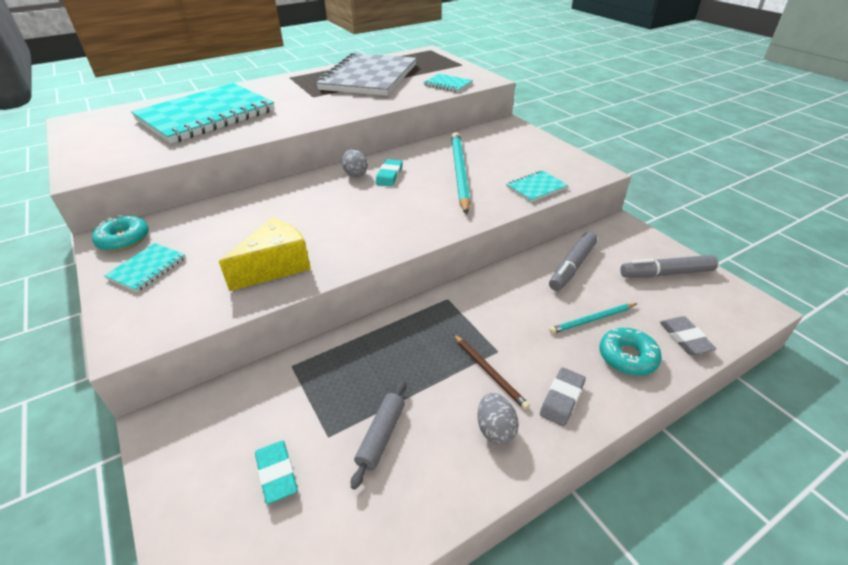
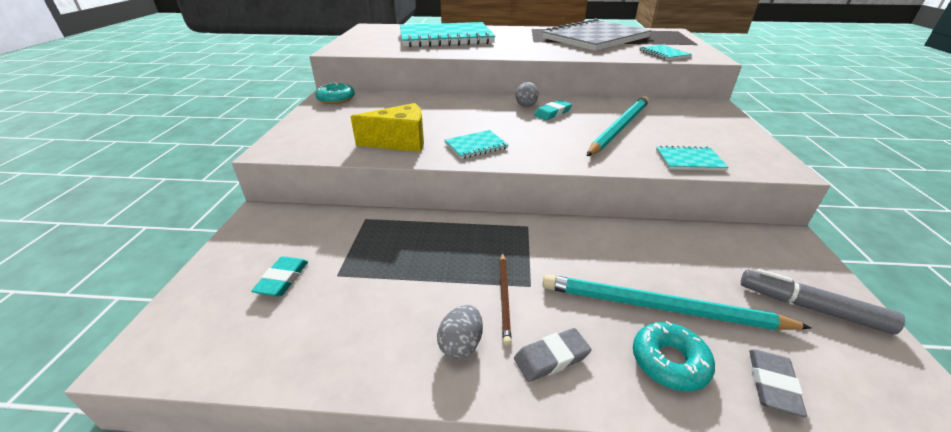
camera: 35 degrees right, 5 degrees down
(147, 268) = (329, 117): turquoise notebook -> turquoise notebook (476, 146)
(381, 436) = (370, 296): grey rolling pin -> none
(572, 267) = (685, 252): grey marker -> none
(592, 320) = (660, 307): turquoise pencil -> turquoise pencil, size x1.97

